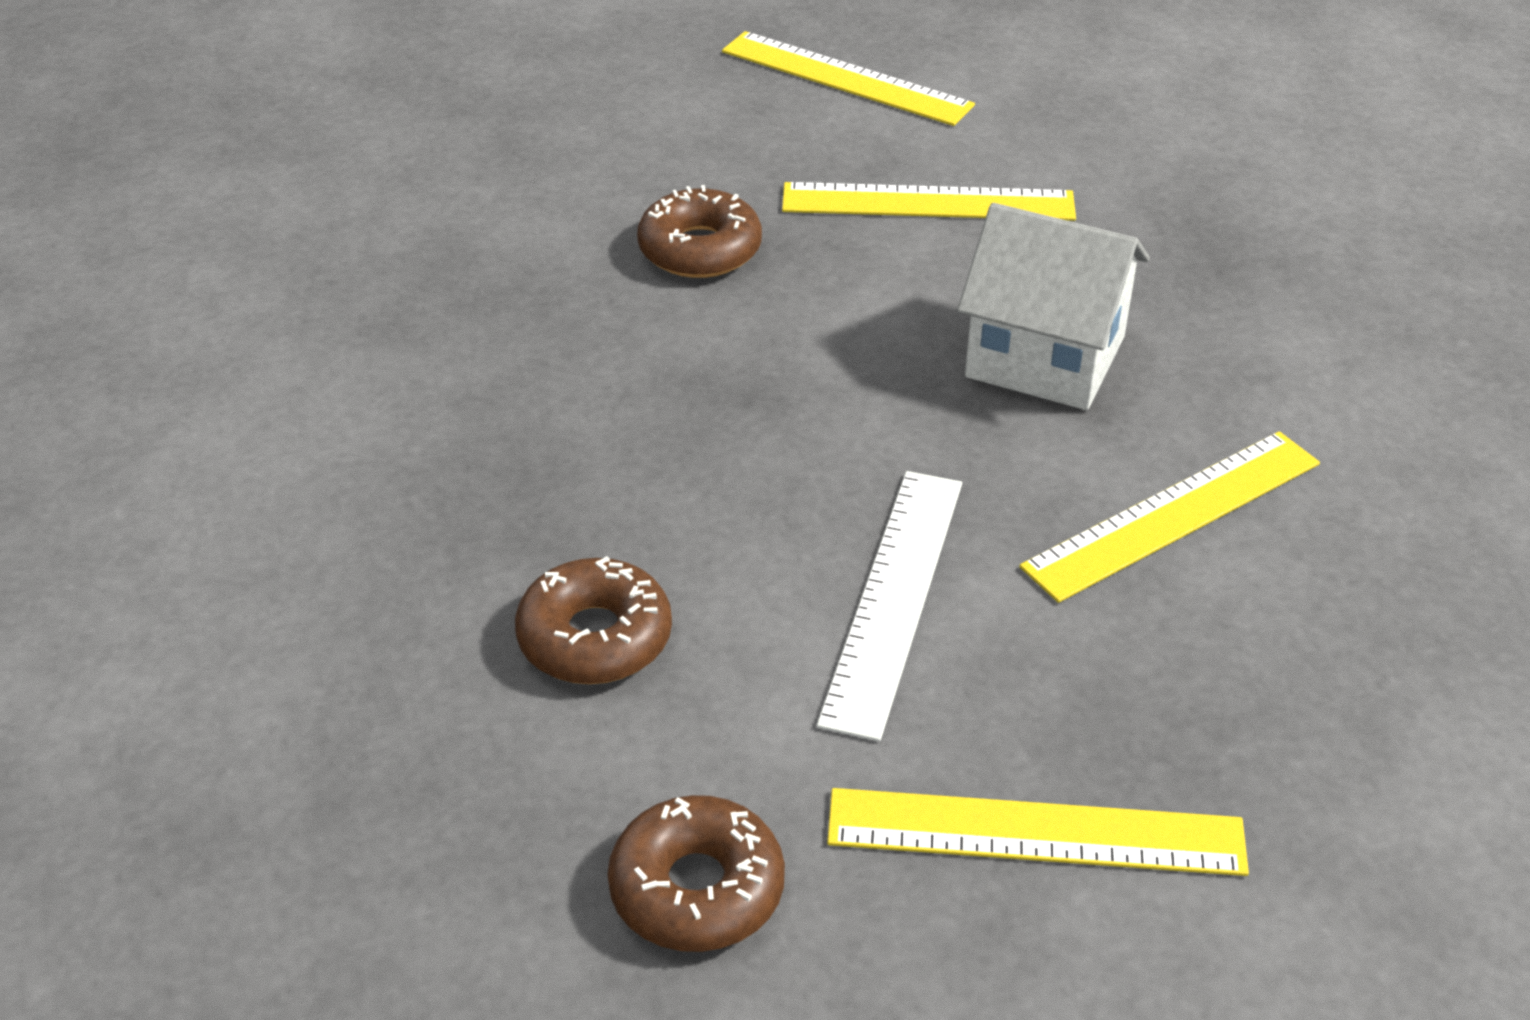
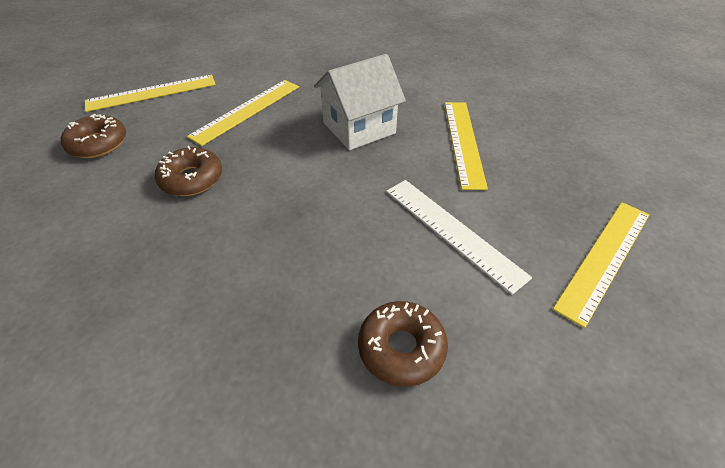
camera: 55 degrees left, 5 degrees up
(697, 889) = (592, 394): brown donut -> brown donut (98, 144)

